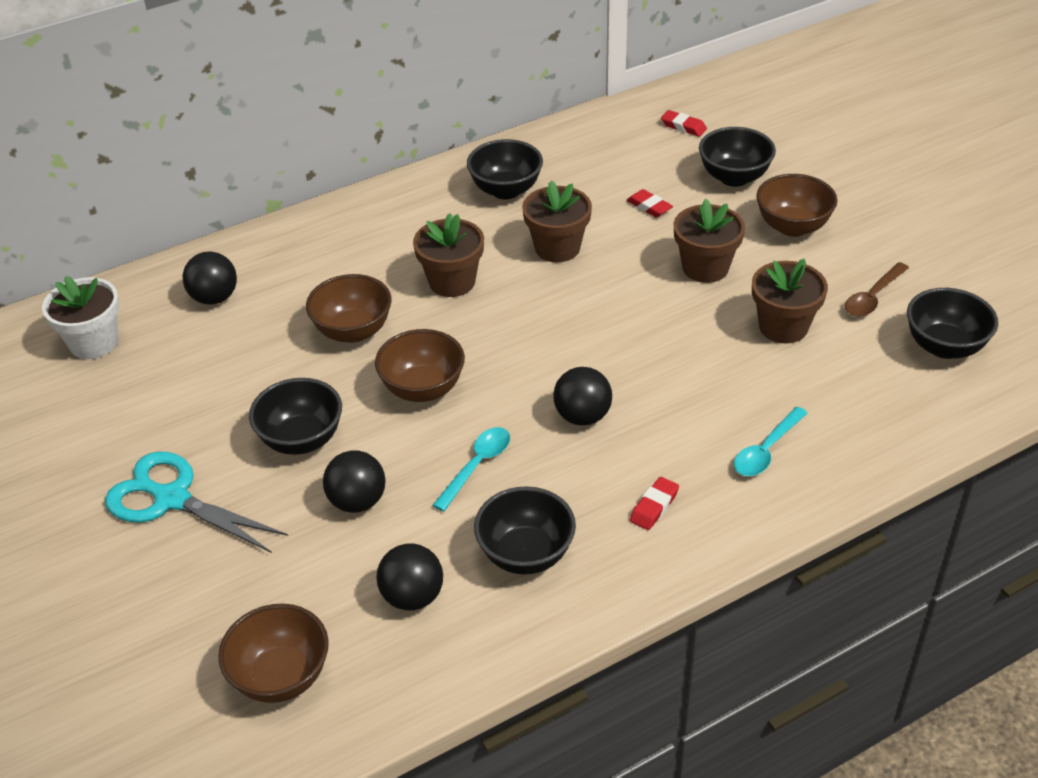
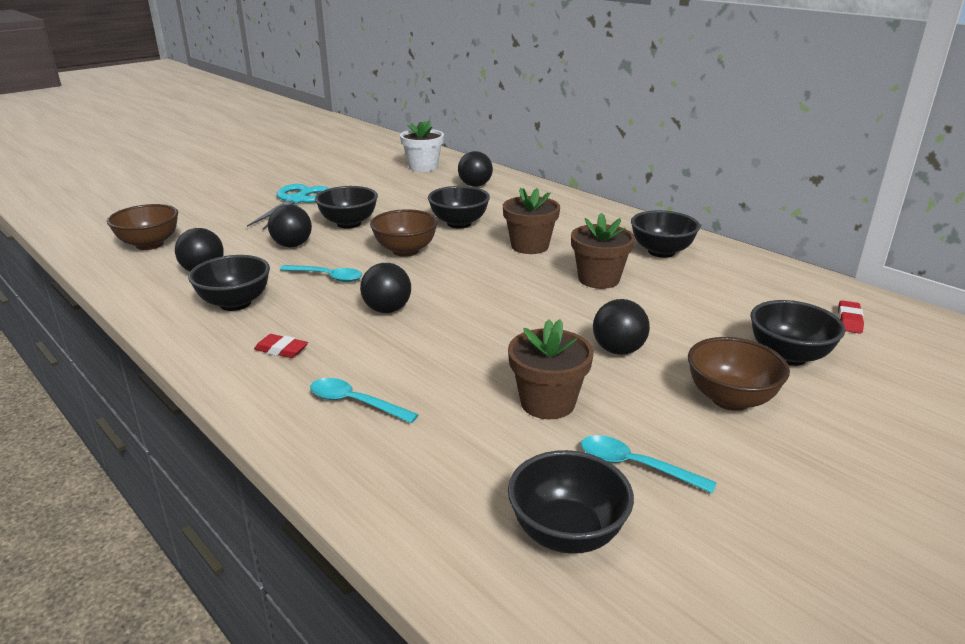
camera: 75 degrees right, 15 degrees down
(353, 331) = (459, 223): brown bowl -> black bowl
(649, 207) = (693, 314): red eraser -> none
(705, 267) = (618, 350): brown flower pot -> black ball
(872, 297) = (635, 466): brown spoon -> turquoise spoon

